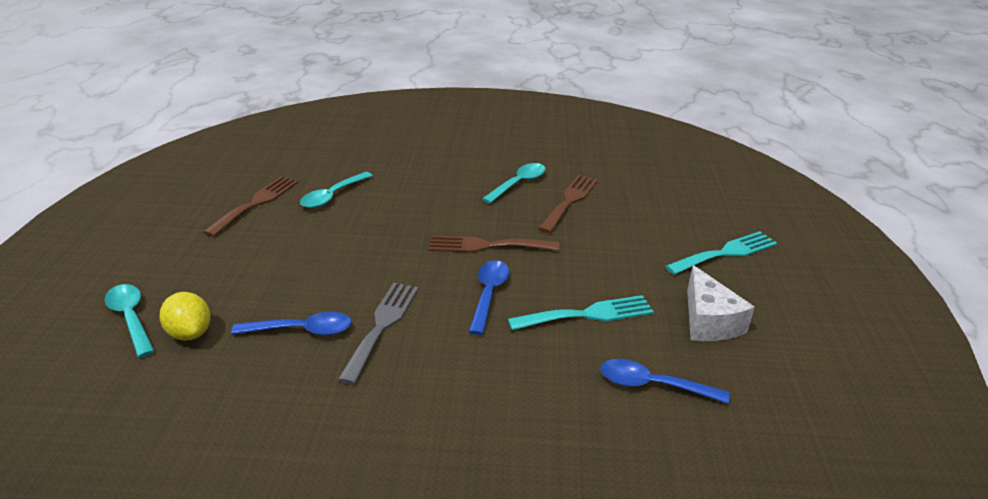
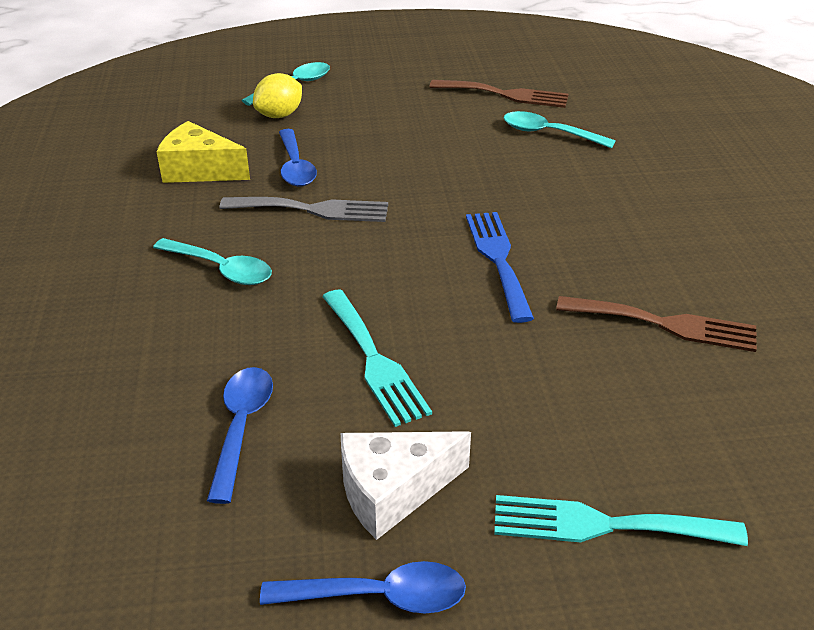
camera: 80 degrees right, 5 degrees up
(268, 398) = (199, 170): none -> yellow cheese
(487, 246) = (498, 259): brown fork -> blue fork
(488, 294) = (391, 273): blue spoon -> blue spoon (378, 596)
(518, 184) = (682, 268): turquoise spoon -> turquoise spoon (221, 269)
(725, 253) = (604, 525): turquoise fork -> turquoise fork turned 135 degrees clockwise

